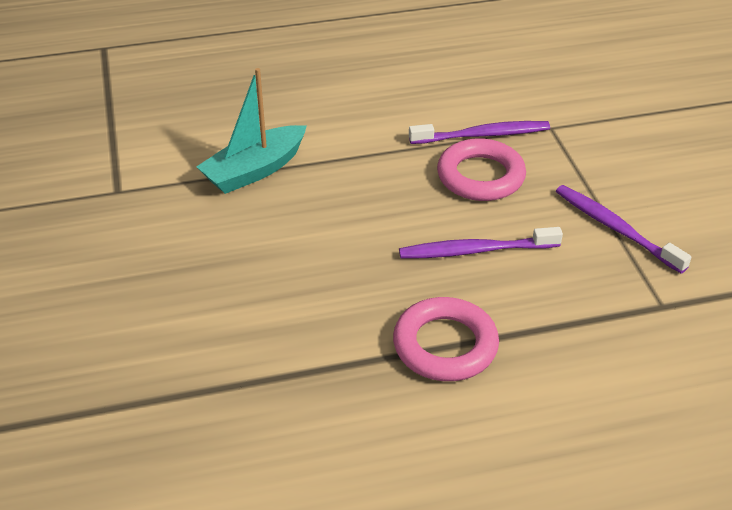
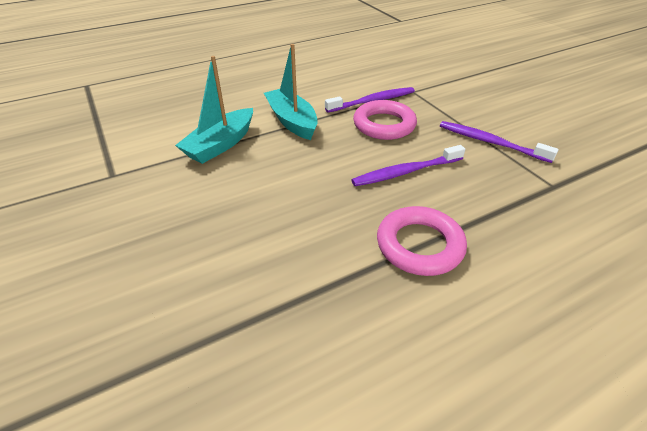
camera: 15 degrees left, 0 degrees up
(357, 150) = (292, 121): none -> turquoise boat

